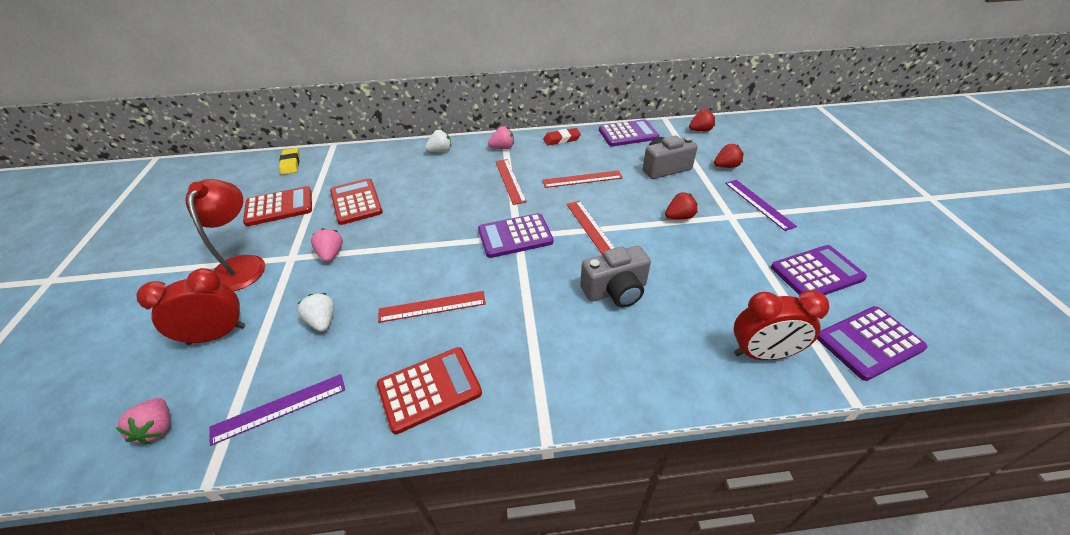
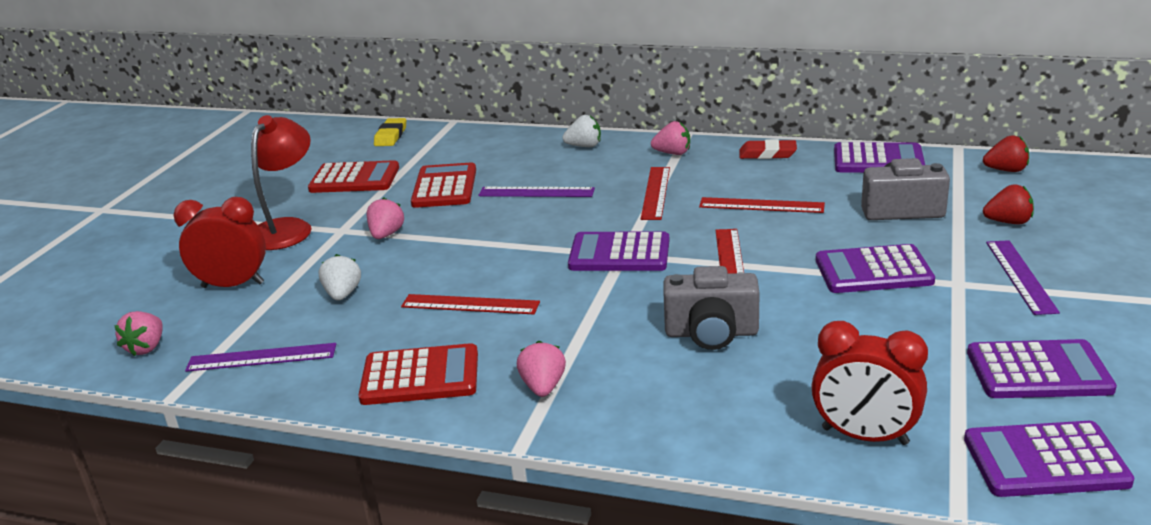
camera: 25 degrees right, 15 degrees down
(427, 195) = (536, 192): none -> purple ruler
(530, 372) = (543, 387): none -> pink strawberry
(679, 217) = (873, 271): red strawberry -> purple calculator

